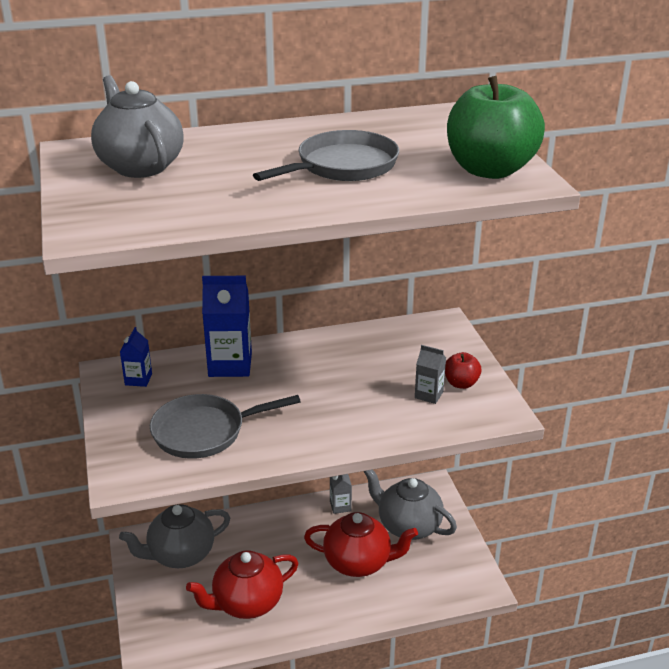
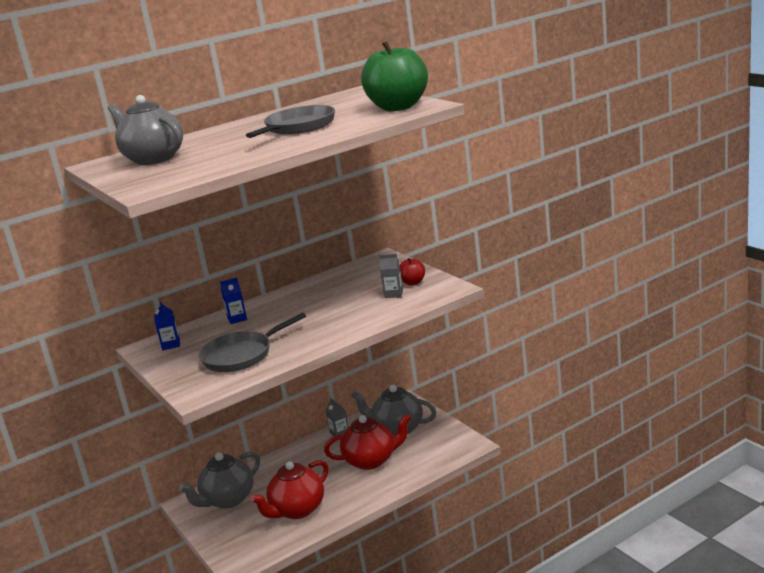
camera: 15 degrees left, 10 degrees down
(230, 365) = (237, 319): blue carton -> blue carton, size x0.53

